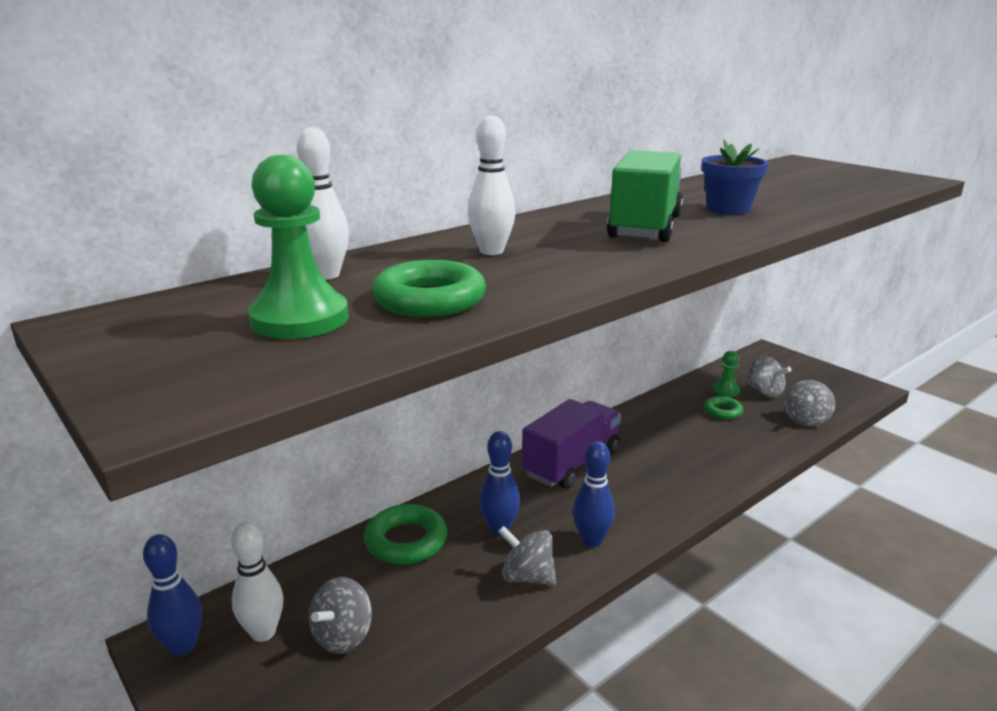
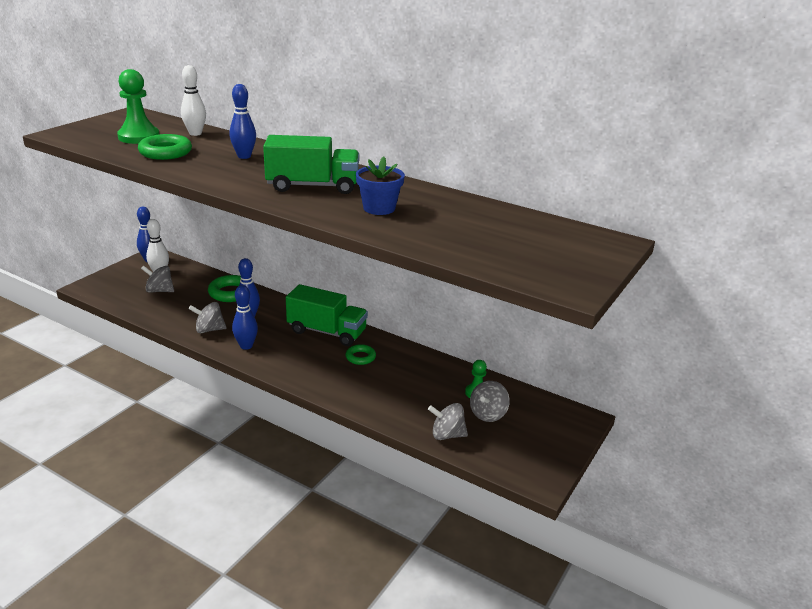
camera: 70 degrees right, 5 degrees up
(491, 251) = (244, 156): white bowling pin -> blue bowling pin
(527, 577) = (209, 330): grey spinning top -> grey spinning top turned 105 degrees counterclockwise
(571, 463) = (327, 332): purple truck -> green truck
(722, 411) = (436, 391): green ring -> green ring (360, 357)

